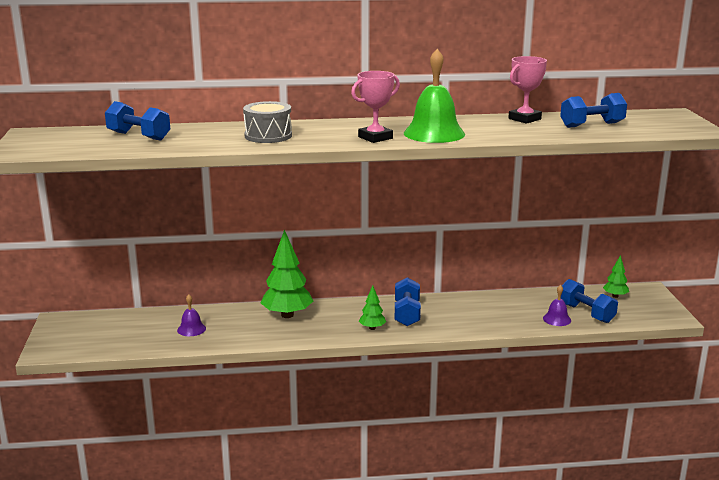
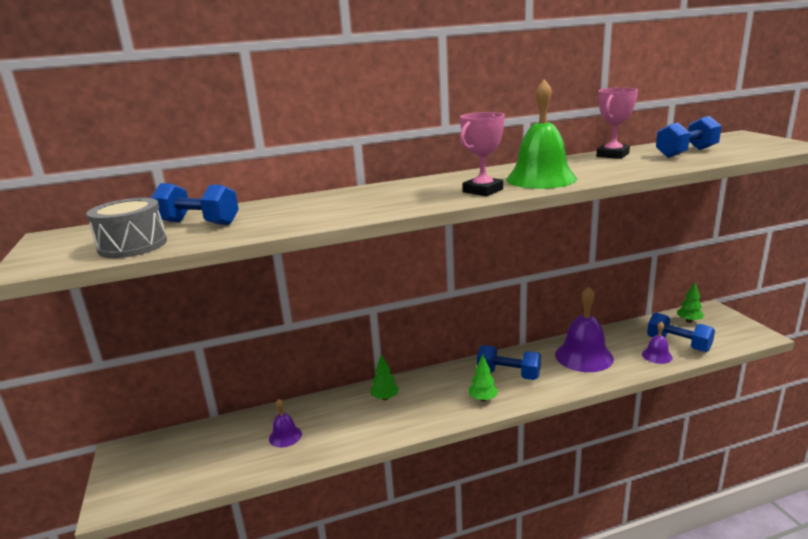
camera: 10 degrees left, 0 degrees up
(268, 136) = (358, 203): grey drum -> grey drum (133, 245)
(287, 315) = (385, 398): green tree -> green tree, size x0.51
(407, 314) = (508, 375): blue dumbbell -> blue dumbbell turned 60 degrees counterclockwise
(487, 310) = (584, 356): none -> purple bell

